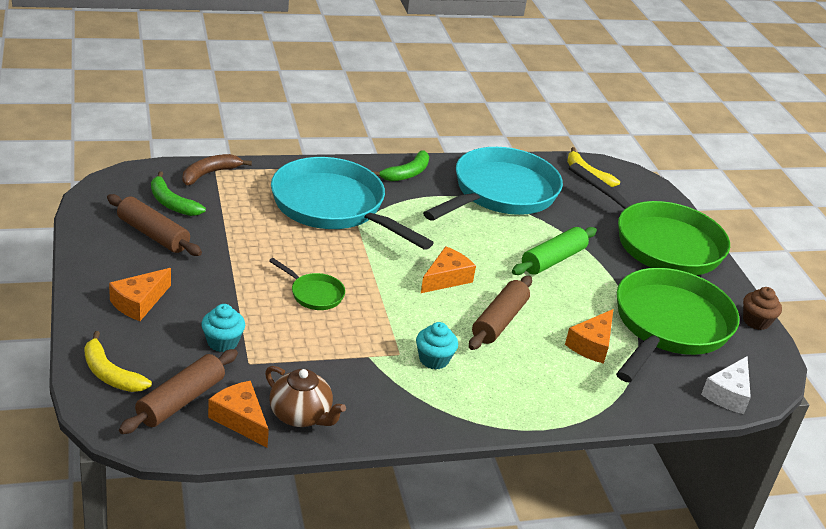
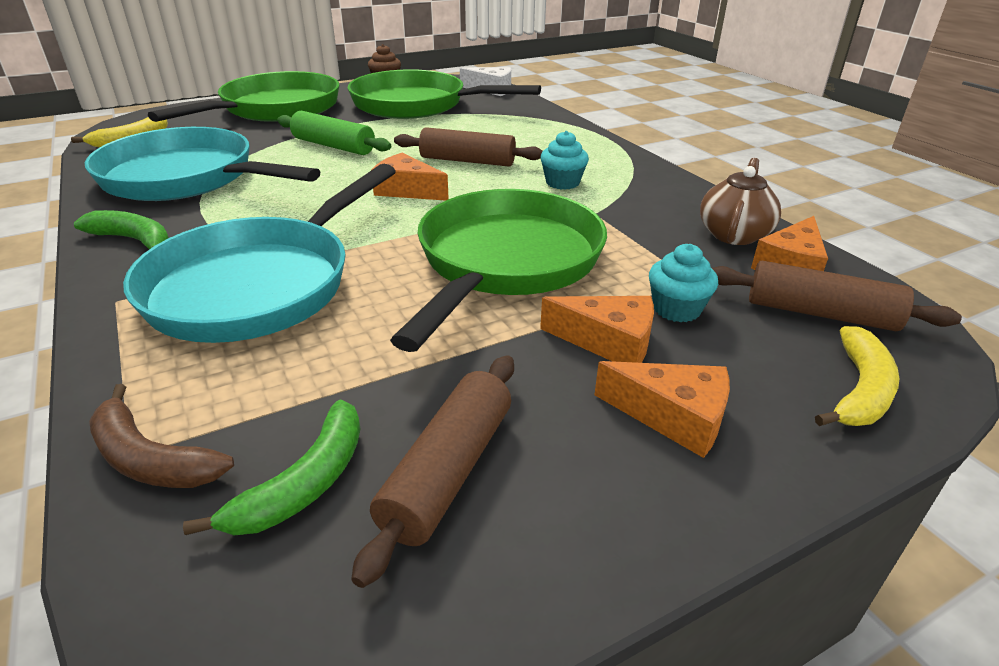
camera: 100 degrees left, 0 degrees up
(314, 294) = (506, 262): green pan -> green pan, size x2.38
(591, 345) = (470, 127): orange cheese -> orange cheese (608, 342)

